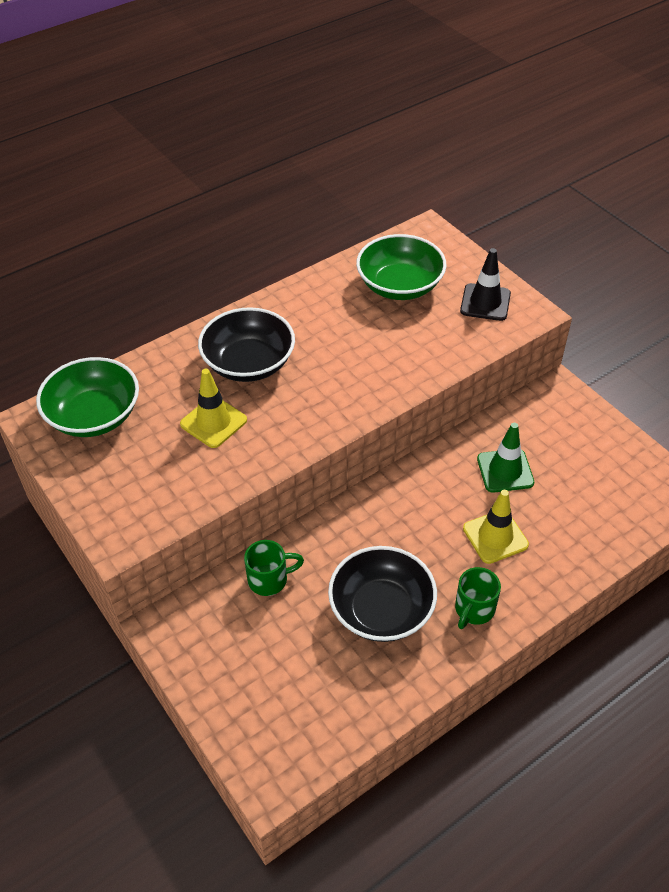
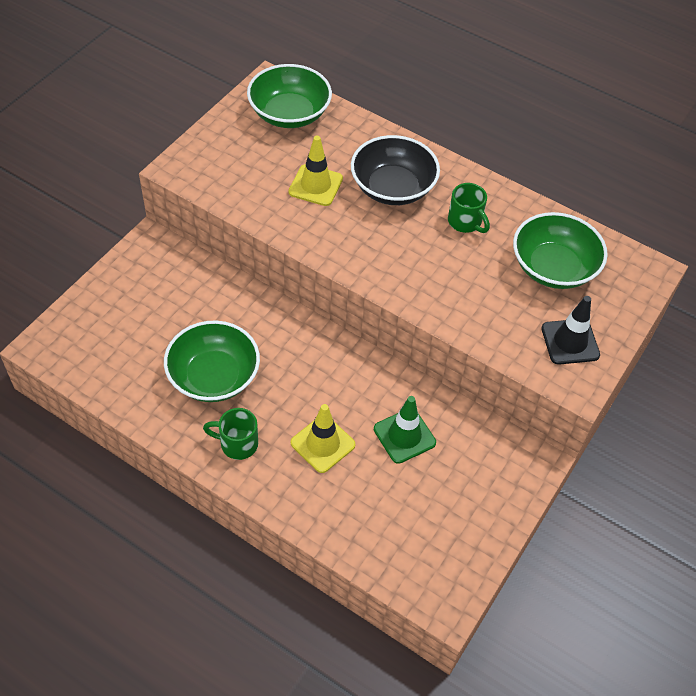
camera: 65 degrees right, 5 degrees up
(269, 579) = (216, 293): green mug -> green mug (465, 222)
(381, 609) = (214, 376): black bowl -> green bowl

